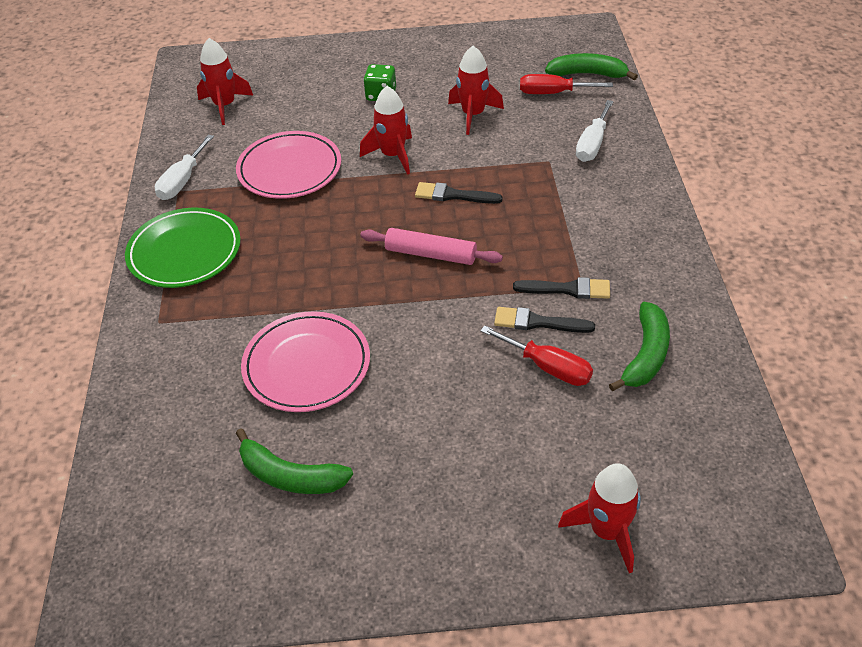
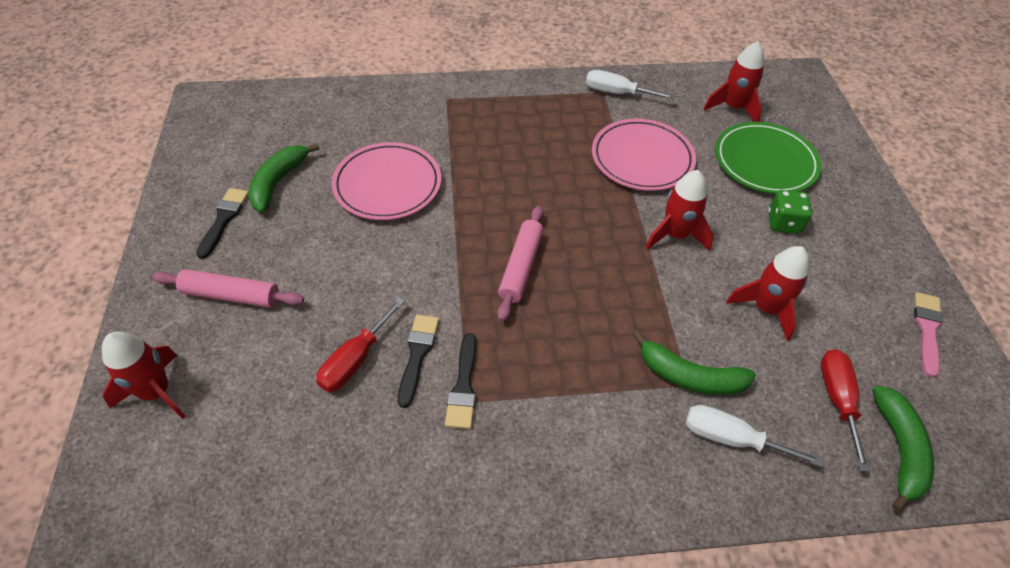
camera: 85 degrees right, 5 degrees up
(185, 252) = (525, 104): green plate -> green plate (765, 162)
(453, 195) = (614, 287): black brush -> black brush (224, 219)
(473, 489) = (231, 295): none -> pink rolling pin
(488, 46) = (927, 330): none -> pink brush
(646, 355) = (357, 455): green banana -> green banana (689, 376)

